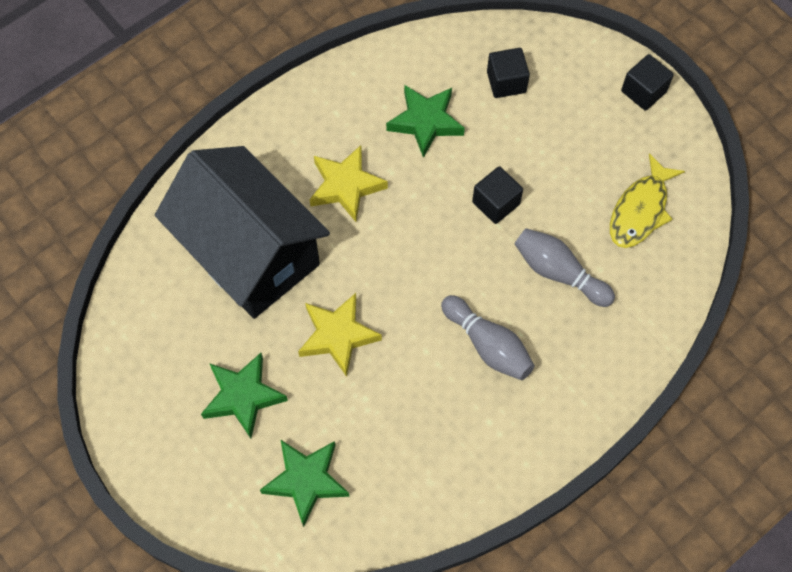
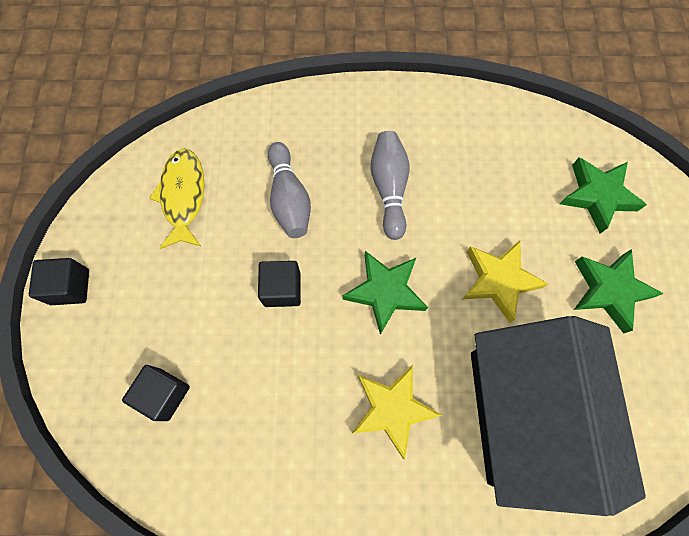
camera: 140 degrees left, 5 degrees up
(426, 122) = (269, 414): green star -> green star (385, 292)
(640, 210) = (183, 196): yellow fish -> yellow fish turned 75 degrees counterclockwise

